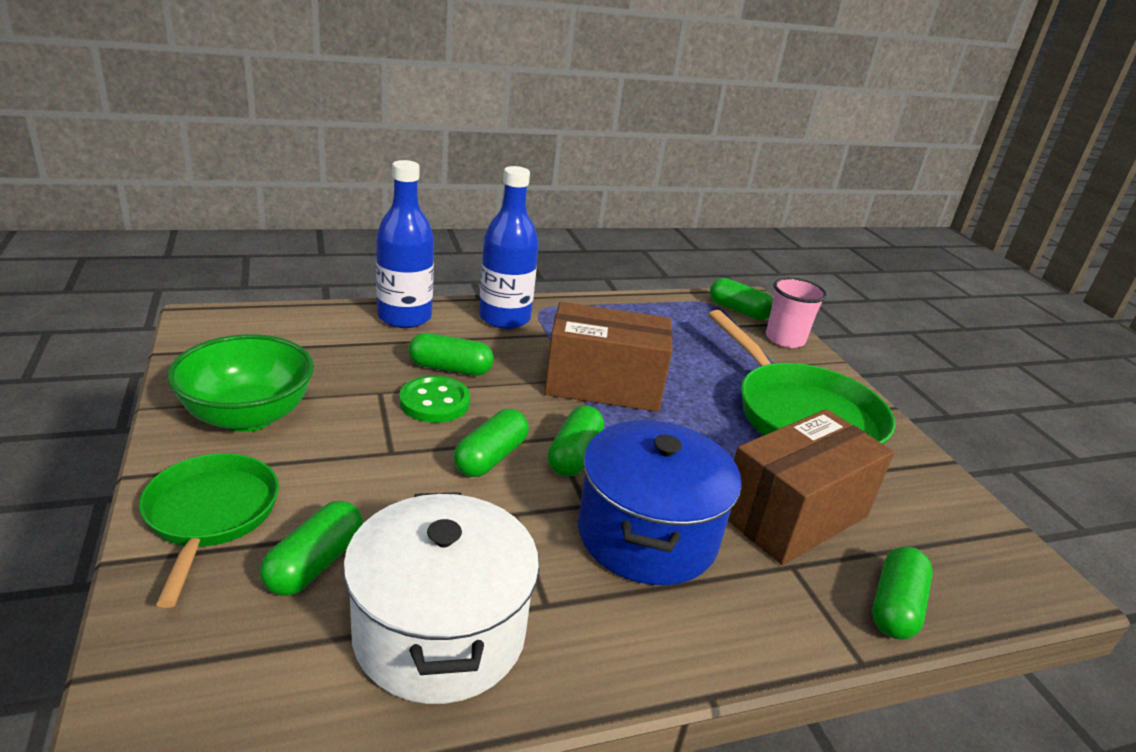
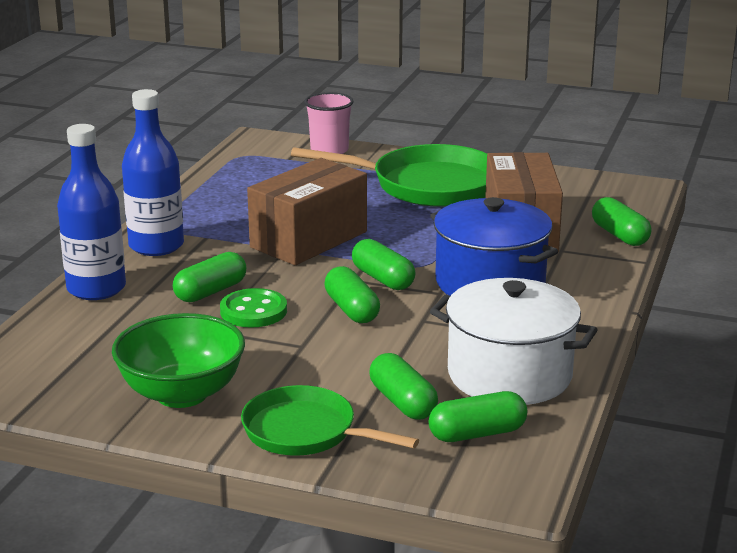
camera: 50 degrees left, 5 degrees down
(738, 311) = (267, 150): green capsule -> green capsule (477, 433)

